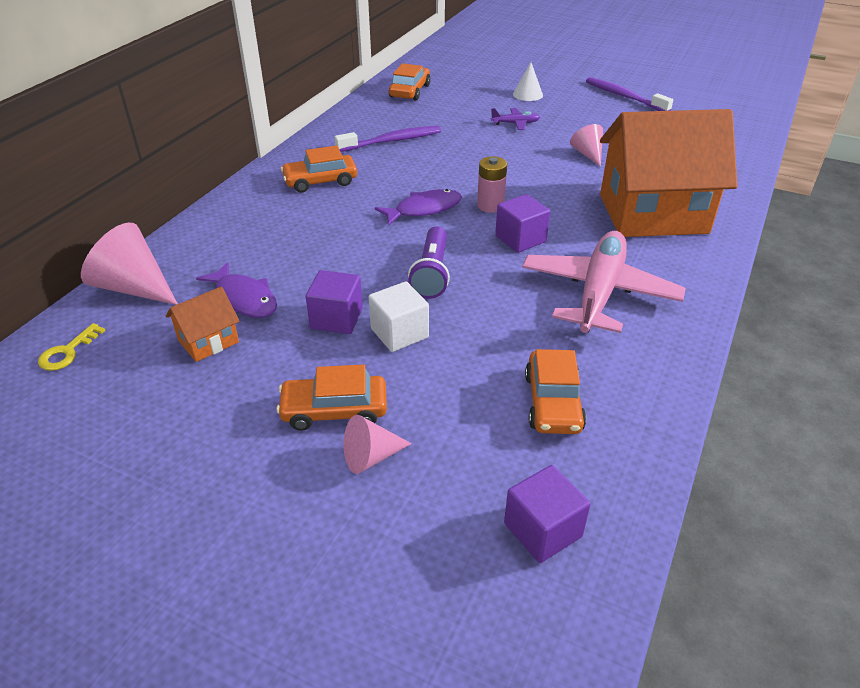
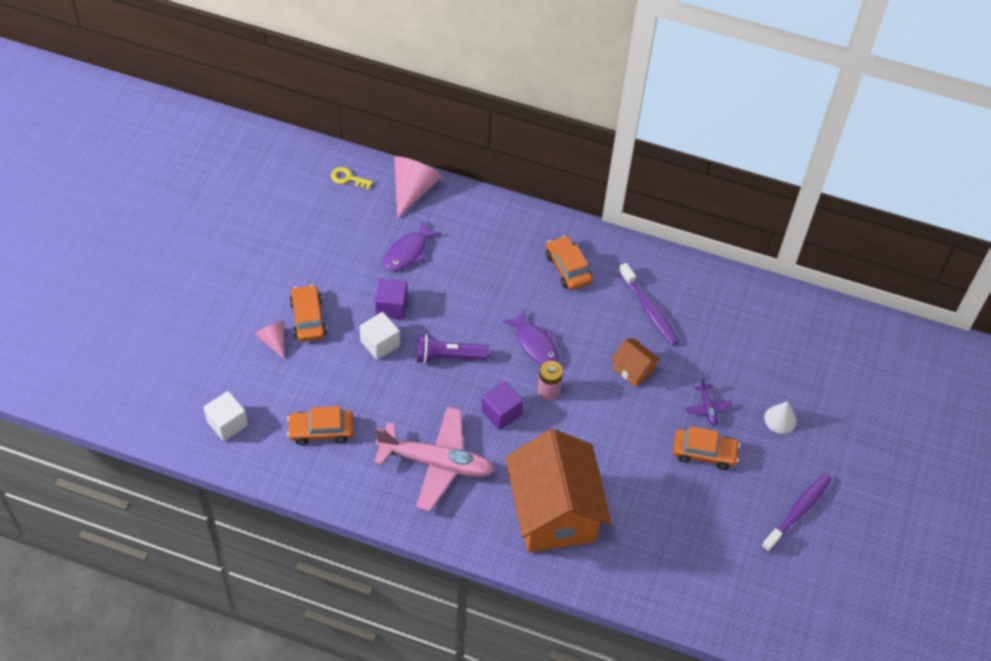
camera: 80 degrees right, 15 degrees up
(208, 341) = (363, 243): orange house -> orange house (633, 369)
(410, 91) = (762, 313): orange car -> orange car (704, 452)
(542, 530) = (227, 423): purple cube -> white cube
(587, 154) = (654, 468): pink cone -> none

